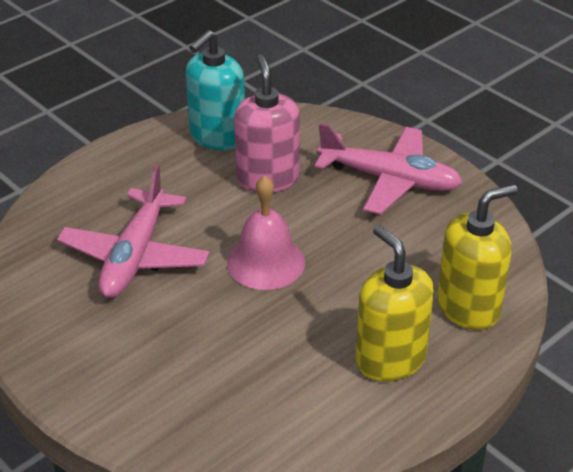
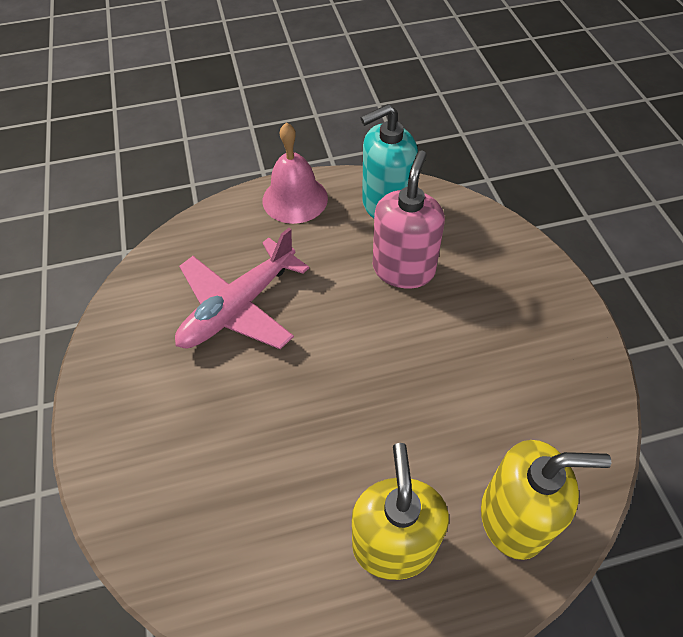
camera: 30 degrees right, 15 degrees up
(266, 262) = (345, 365): pink bell -> pink bell (295, 199)
(390, 180) = (520, 318): pink plane -> none

